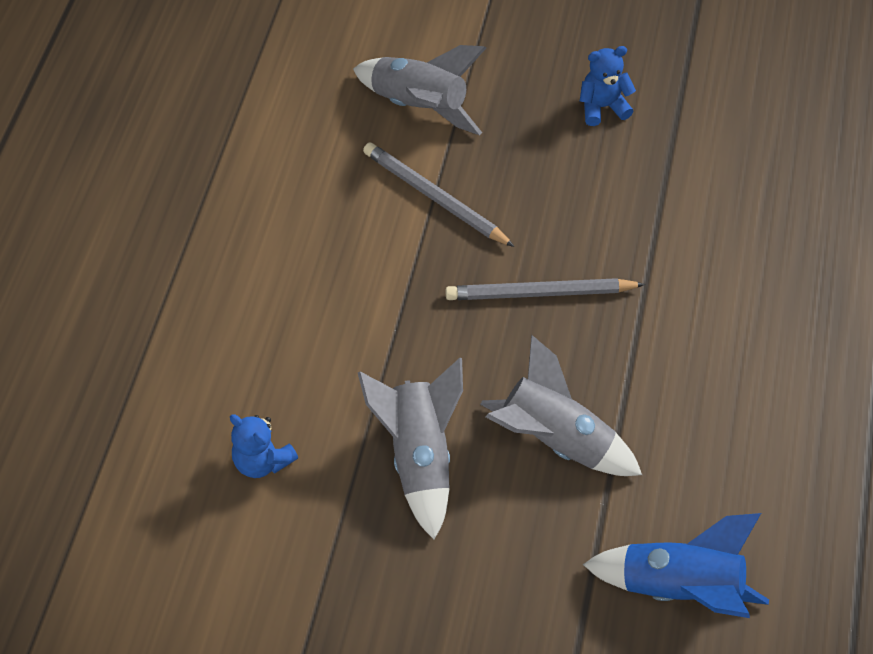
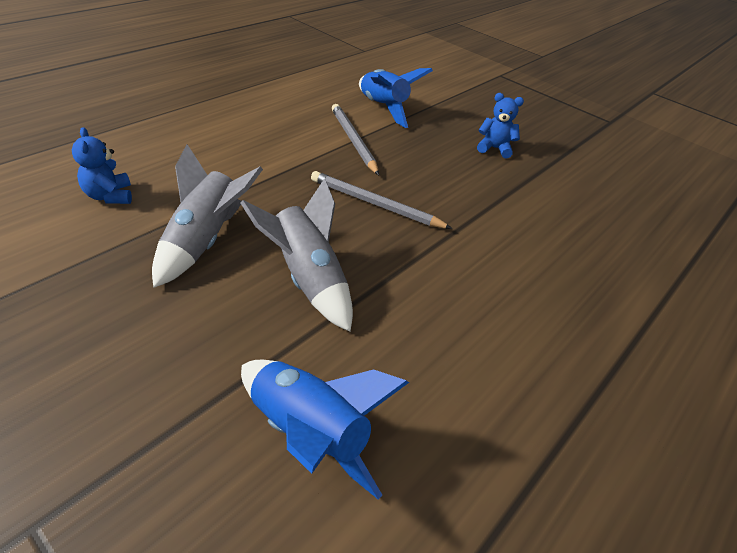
camera: 25 degrees right, 15 degrees down
(419, 106) = (383, 108): grey rocket -> blue rocket

